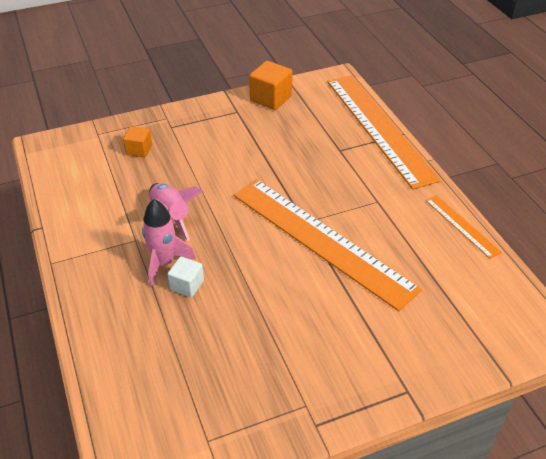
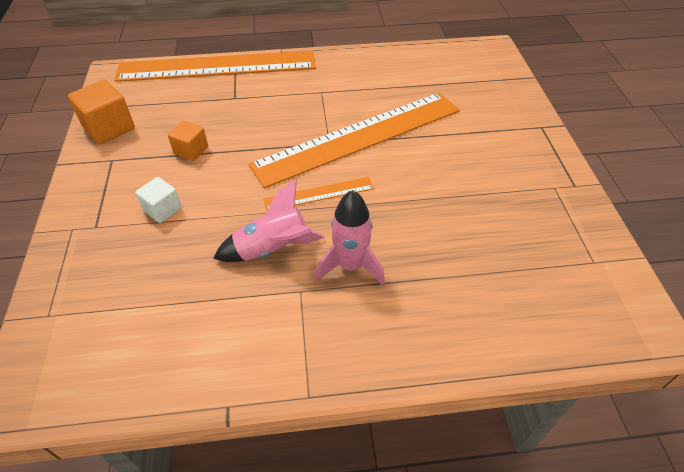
camera: 75 degrees left, 5 degrees up
(139, 150) = (122, 267): orange cube -> orange cube (191, 150)
(187, 285) = (391, 249): white cube -> white cube (162, 209)
(462, 225) = (372, 55): orange ruler -> orange ruler (319, 194)

